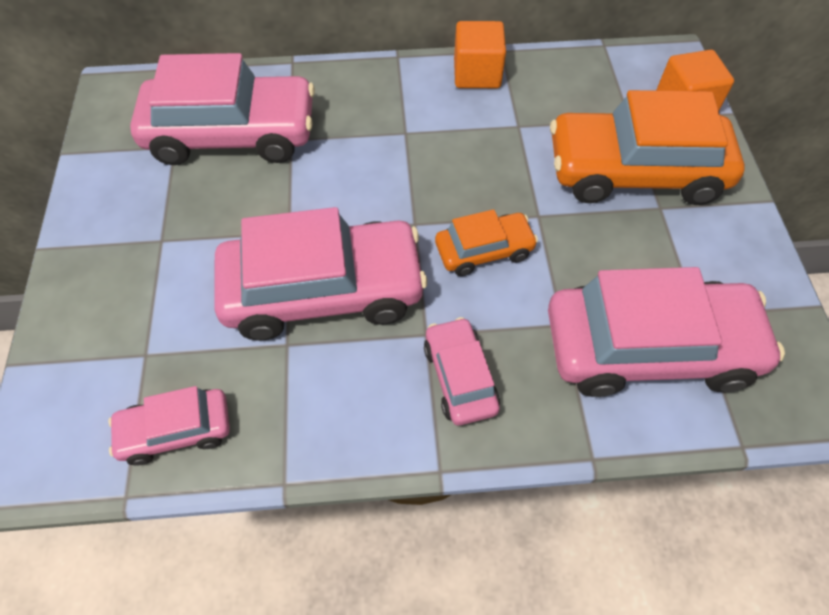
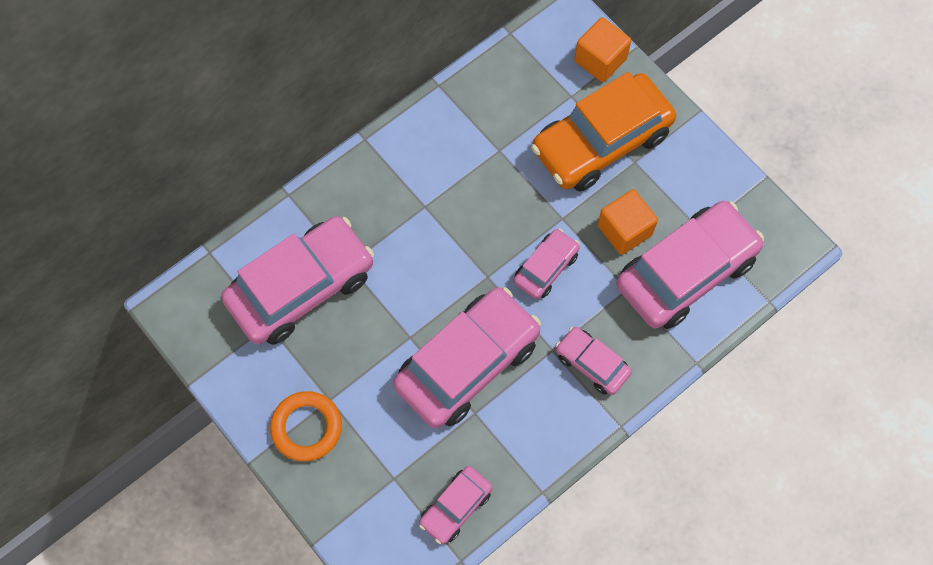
camera: 35 degrees left, 10 degrees up
(115, 251) = (306, 427): none -> orange ring
(477, 74) = (436, 120): orange cube -> orange cube (624, 230)
(484, 250) = (546, 268): orange car -> pink car

